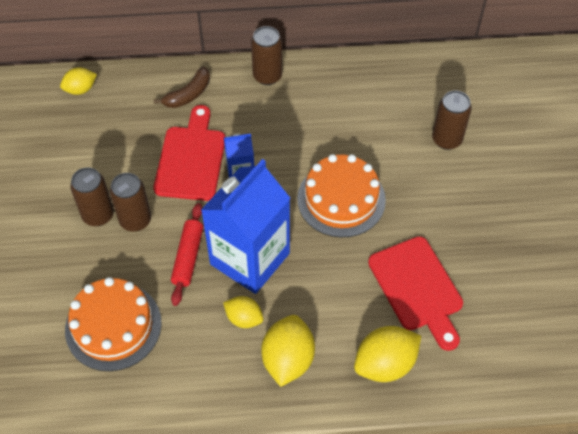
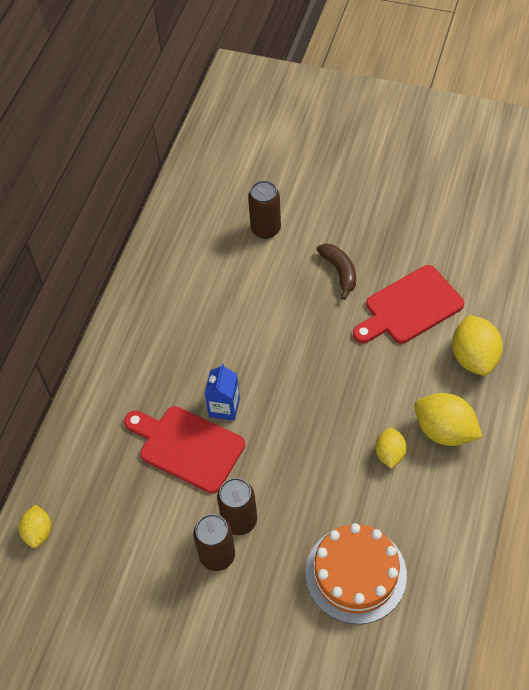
camera: 65 degrees left, 0 degrees up
(188, 94) = (102, 426): brown banana -> brown banana (339, 272)
(188, 257) = (304, 483): red rolling pin -> none
(244, 318) = (389, 454): yellow lemon -> yellow lemon turned 45 degrees counterclockwise
(250, 258) = (327, 429): blue carton -> none
(267, 76) = (117, 347): brown can -> none
(341, 199) = (293, 333): orange cake -> none
(417, 288) = (409, 307): red cutting board -> red cutting board turned 150 degrees clockwise

